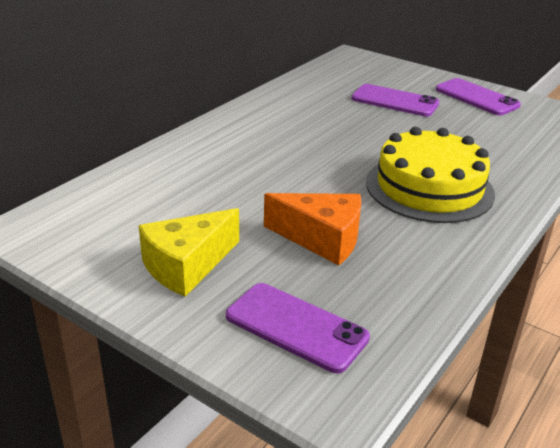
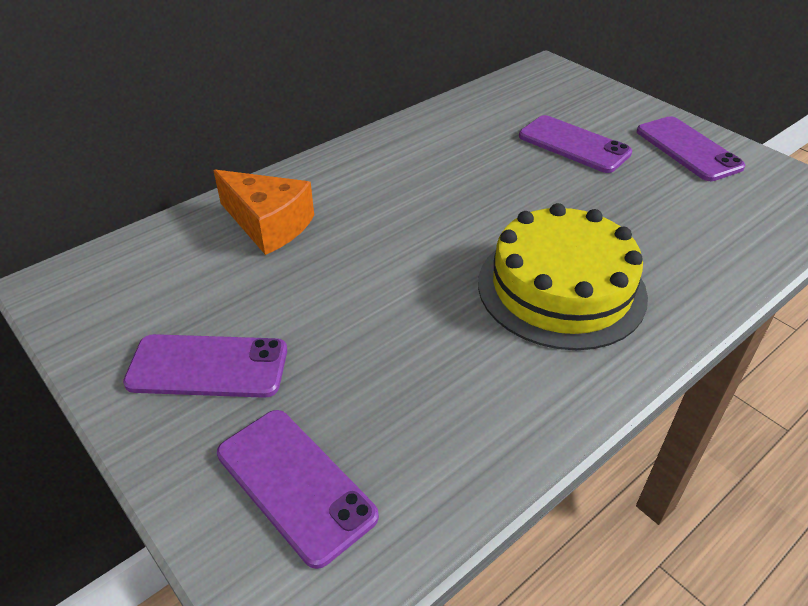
camera: 15 degrees right, 10 degrees up
(187, 266) = (208, 366): yellow cheese -> purple phone
(322, 239) = (386, 351): orange cheese -> orange cheese (268, 225)

